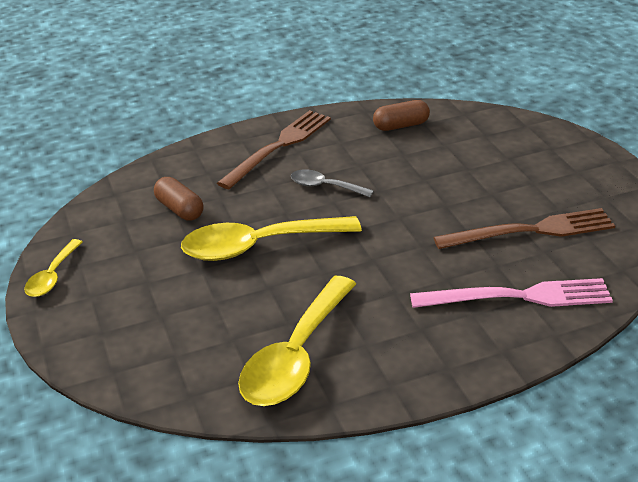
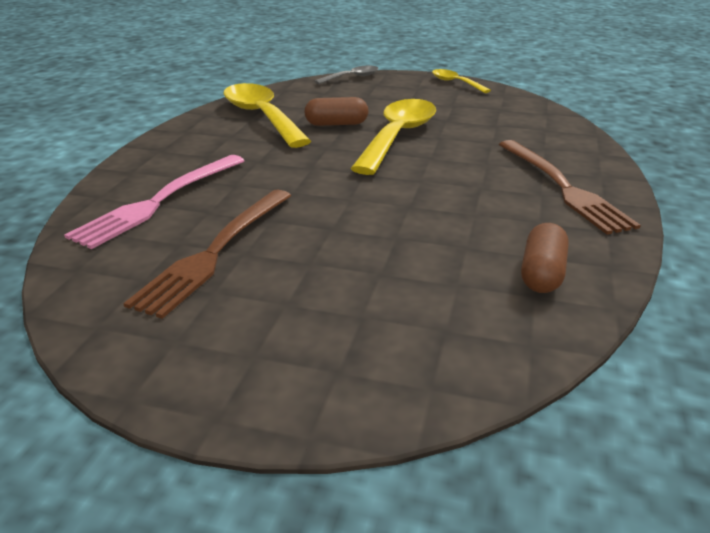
camera: 125 degrees right, 5 degrees down
(179, 209) = (492, 126): brown capsule -> brown capsule (336, 124)
(325, 186) = (452, 184): grey spoon -> grey spoon (352, 77)

